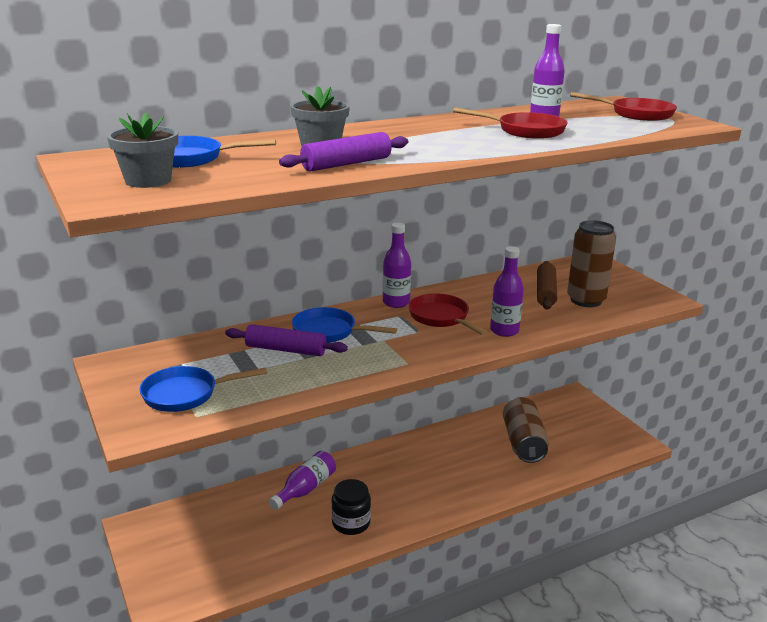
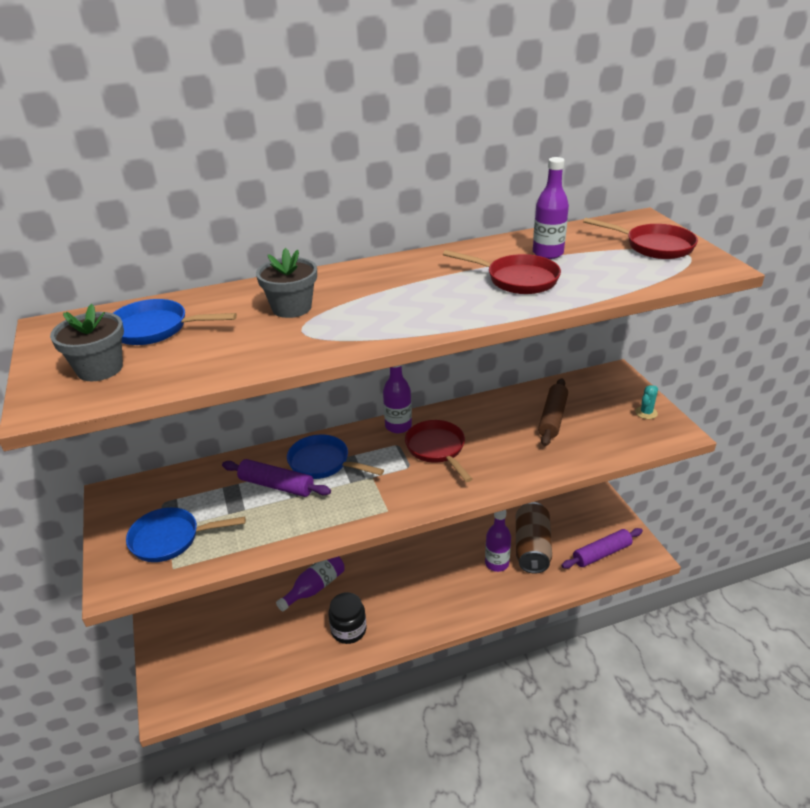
camera: 10 degrees right, 10 degrees up
(346, 164) = (304, 341): purple rolling pin -> purple rolling pin (601, 553)
(504, 331) = (495, 470): purple bottle -> purple bottle (497, 563)
(586, 300) = (591, 431): brown can -> none
(632, 286) = (646, 413): none -> turquoise cactus

